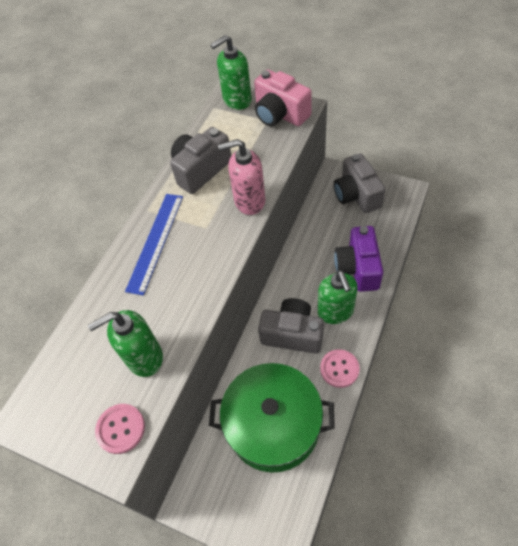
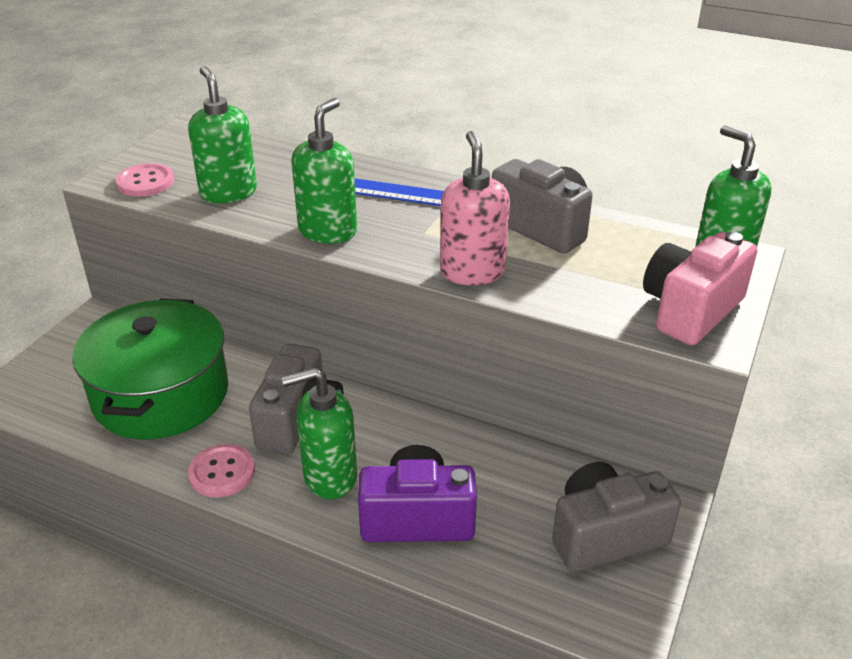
camera: 85 degrees right, 20 degrees down
(203, 281) = (328, 231): none -> green soap dispenser

